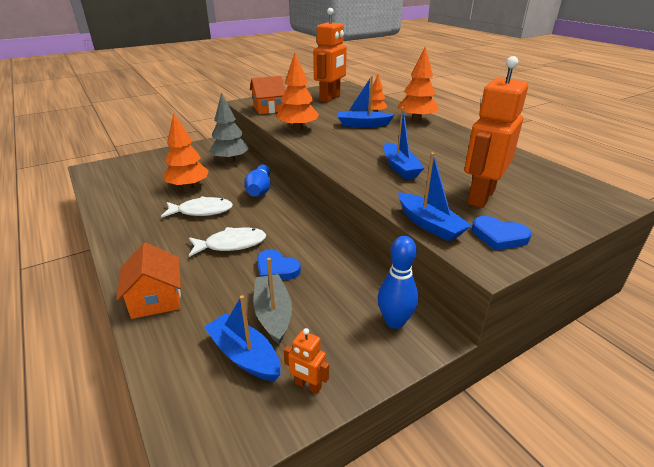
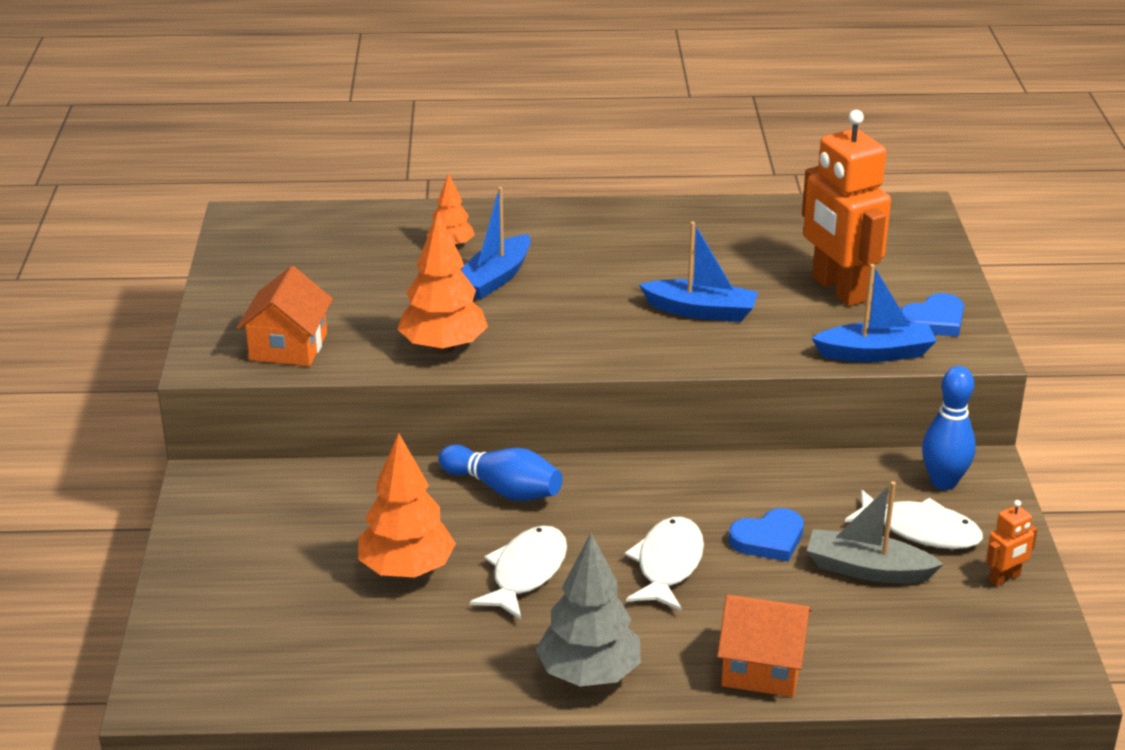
camera: 60 degrees left, 0 degrees up
(230, 160) = (330, 490): grey tree -> grey tree (589, 674)
(244, 355) = (929, 612): blue boat -> none
(330, 98) = (308, 261): orange robot -> none
(332, 326) = (920, 530): none -> white fish
(416, 120) = (529, 223): orange tree -> none

